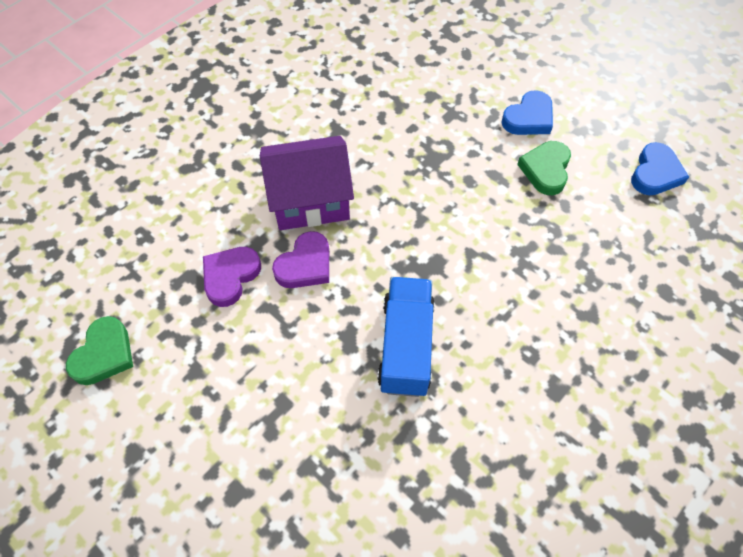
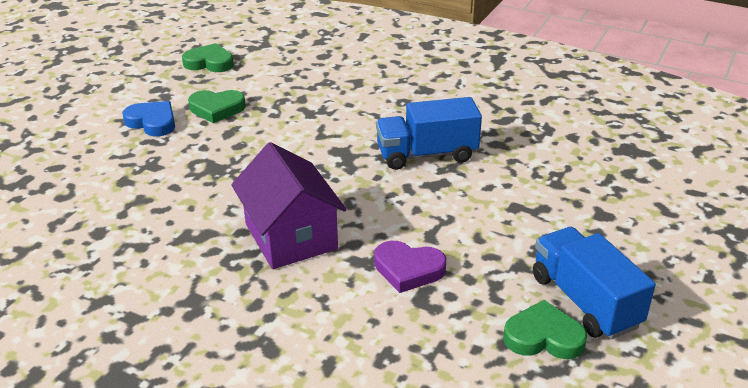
camera: 105 degrees left, 25 degrees down
(125, 408) = (584, 301): none -> blue truck
(305, 265) = (372, 223): purple heart -> none
(655, 173) = (209, 63): blue heart -> green heart

